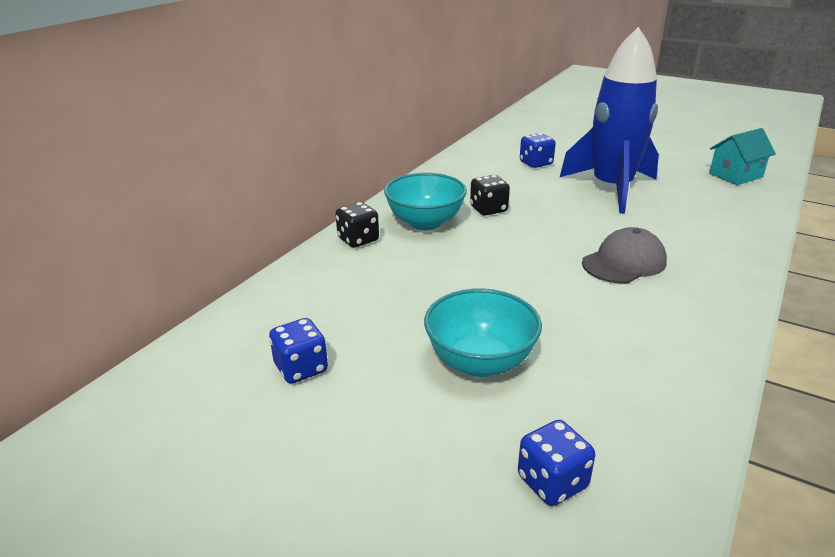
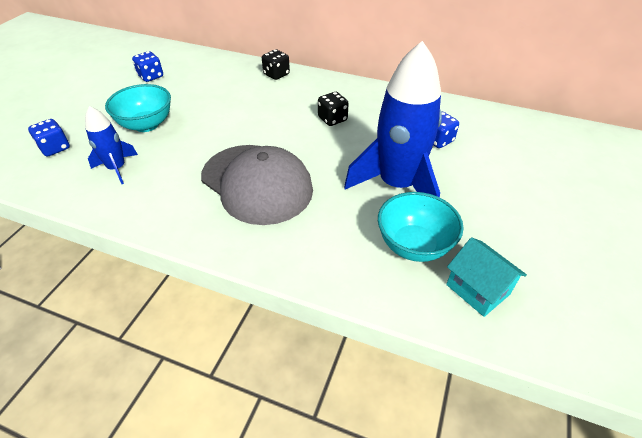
camera: 80 degrees right, 15 degrees up
(425, 222) = (304, 95): turquoise bowl -> turquoise bowl (414, 245)
(609, 385) = (117, 168): none -> blue rocket
(624, 262) = (257, 183): grey cap -> grey cap, size x1.74

